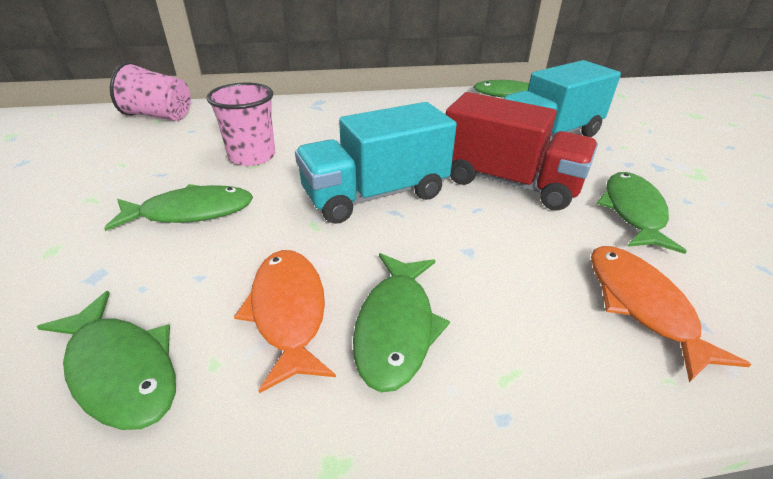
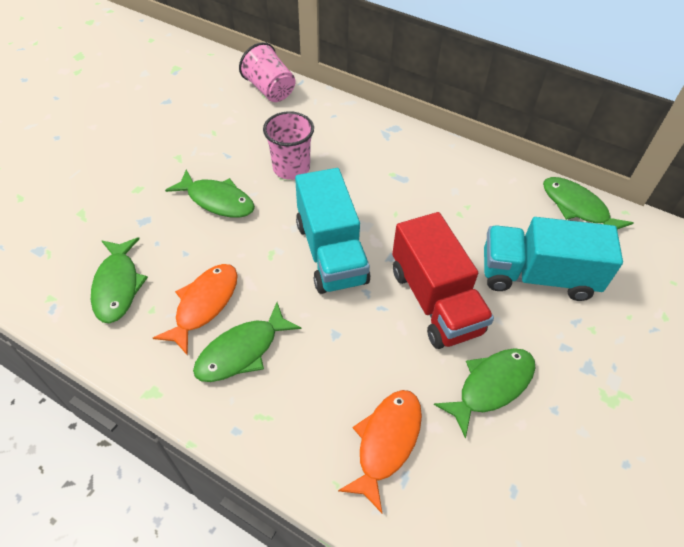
camera: 40 degrees right, 15 degrees up
(375, 195) = (331, 252): turquoise truck -> turquoise truck turned 120 degrees counterclockwise

